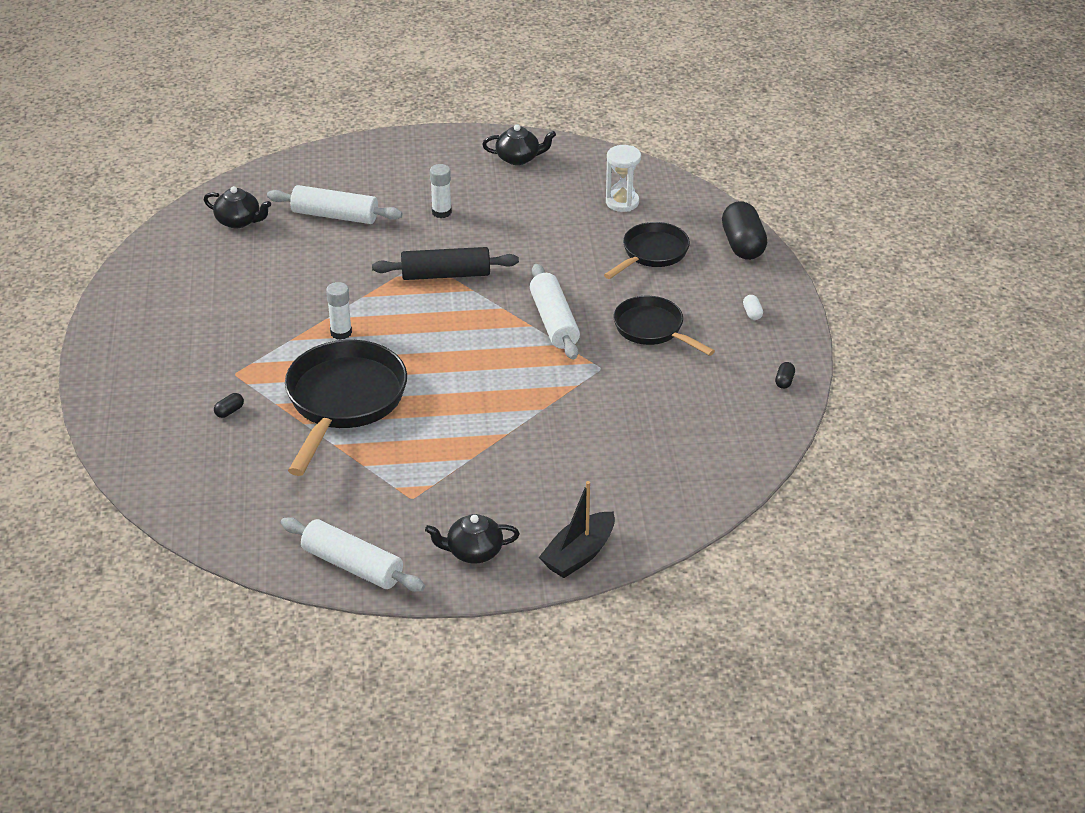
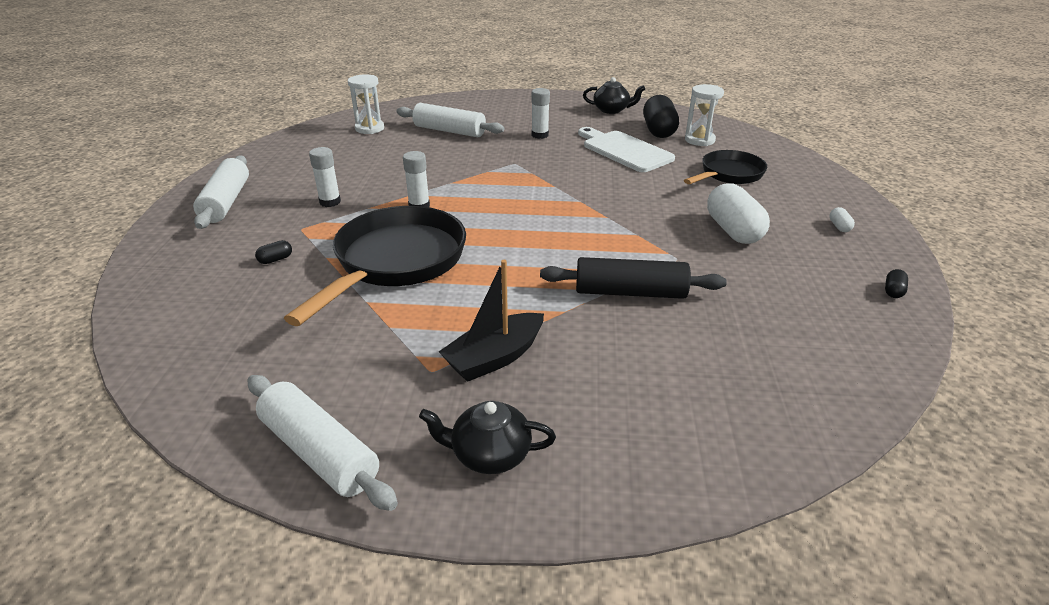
camera: 10 degrees right, 5 degrees down
(239, 221) = (369, 128): black teapot -> white hourglass
(247, 337) = (330, 202): none -> white glue stick
(445, 275) = (532, 174): black rolling pin -> black rolling pin (630, 292)
(540, 228) = (624, 150): none -> white cutting board
(554, 321) = (630, 216): white rolling pin -> white rolling pin (226, 202)
(579, 554) = (639, 479): black boat -> black boat (494, 357)
(653, 329) = (733, 231): black pan -> white capsule
(743, 245) = (817, 175): black capsule -> black capsule (658, 131)

